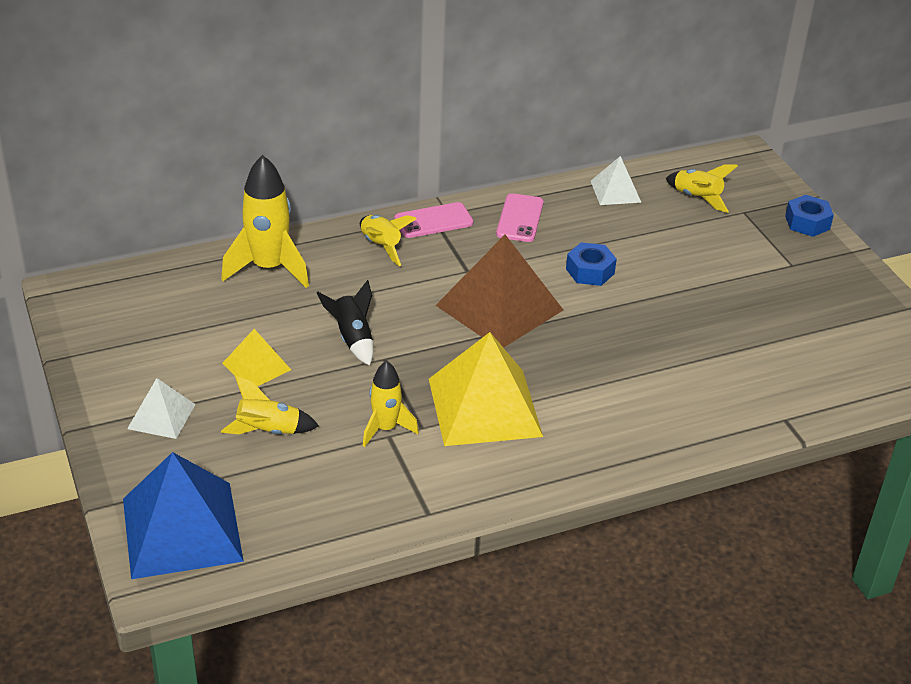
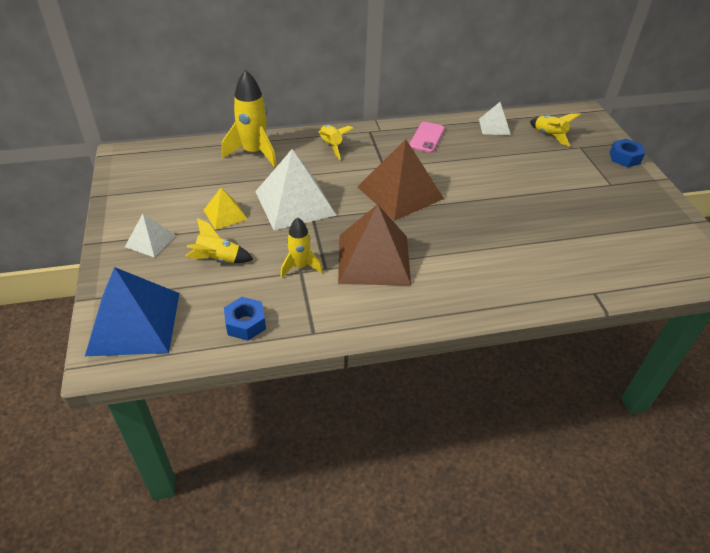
camera: 10 degrees right, 5 degrees up
(352, 339) = (295, 203): black rocket -> white pyramid
(433, 221) = (369, 134): pink phone -> none
(484, 407) = (374, 259): yellow pyramid -> brown pyramid
(590, 271) = (467, 175): blue nut -> blue nut (245, 323)

